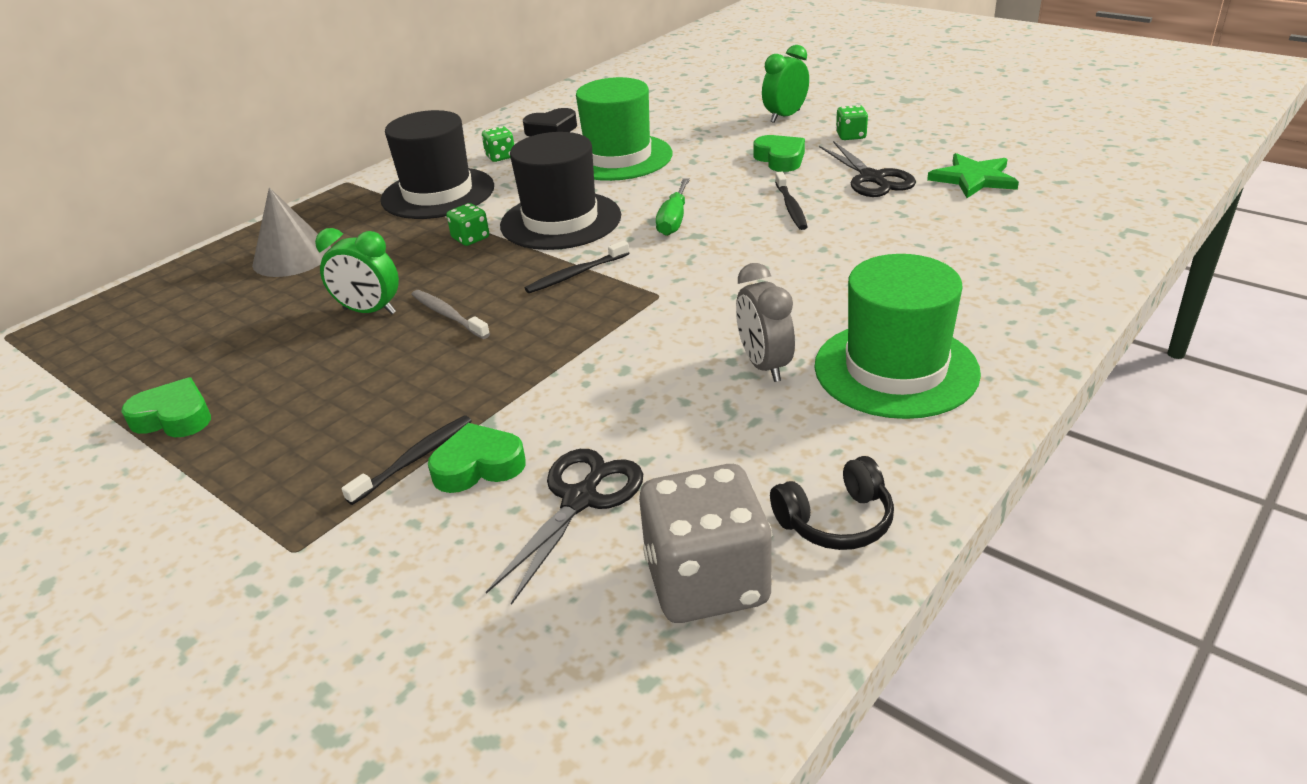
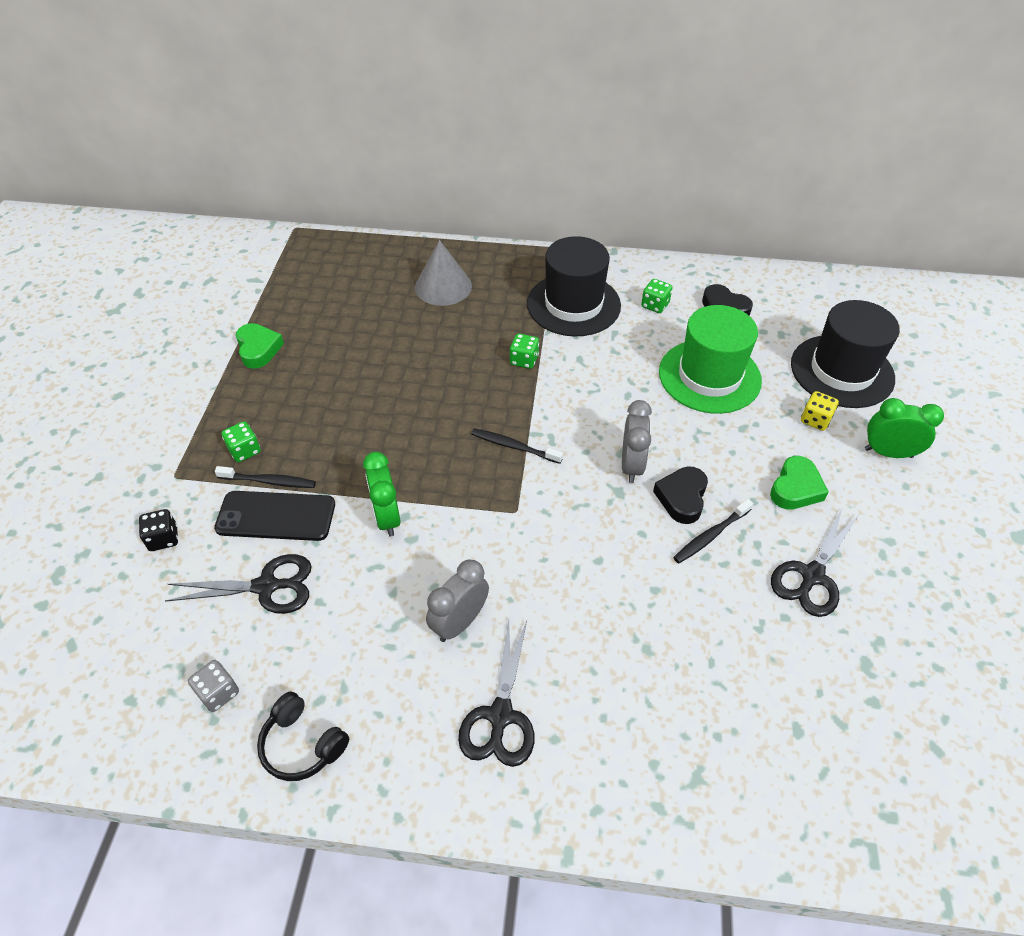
camera: 55 degrees right, 15 degrees up
(369, 311) = (404, 364): green clock -> green clock (387, 517)
(396, 586) = (163, 538): none -> black dice
(448, 315) = (422, 406): grey toothbrush -> none
(478, 466) = (276, 516): green heart -> black phone
(560, 221) = (583, 396): black hat -> black hat (842, 371)
(673, 220) = (631, 465): green screwdriver -> grey clock
(707, 582) = (218, 693): grey dice -> grey dice, size x0.47
(721, 131) = (815, 420): none -> yellow dice
(737, 208) = (682, 498): none -> black heart
(850, 136) = (889, 523): green dice -> green dice (244, 450)
(896, 369) = (500, 715): green hat -> black scissors
(973, 179) = (878, 663): green star -> none

